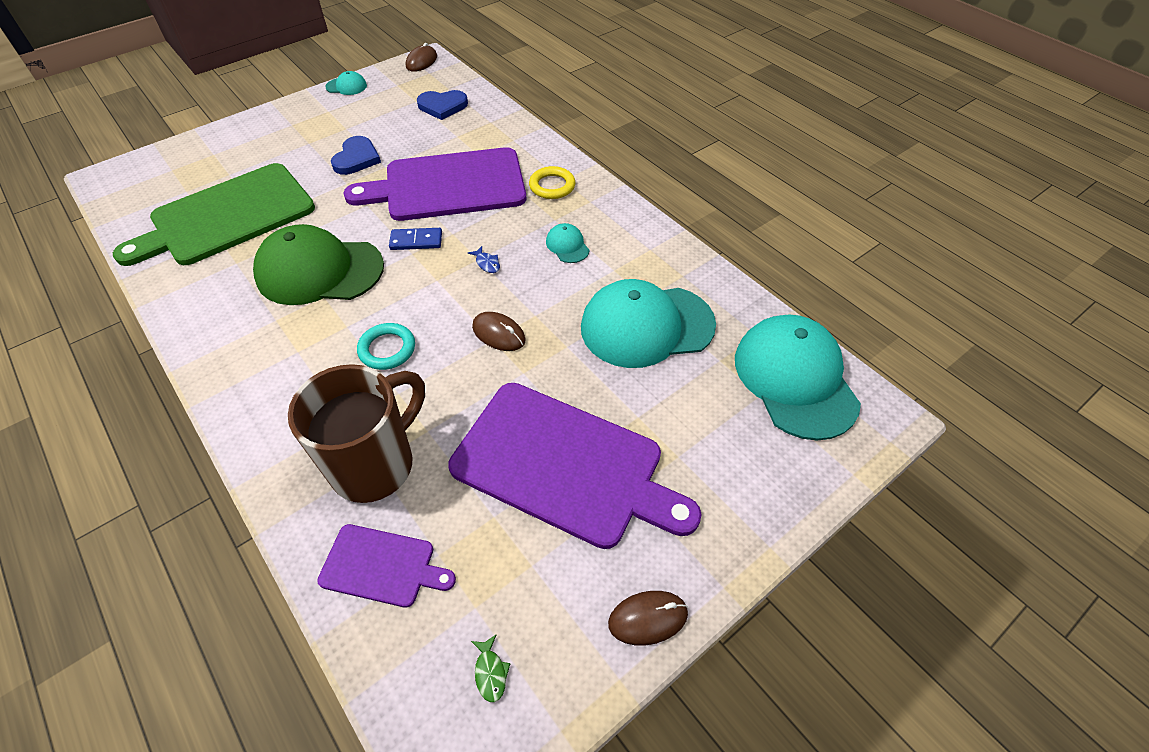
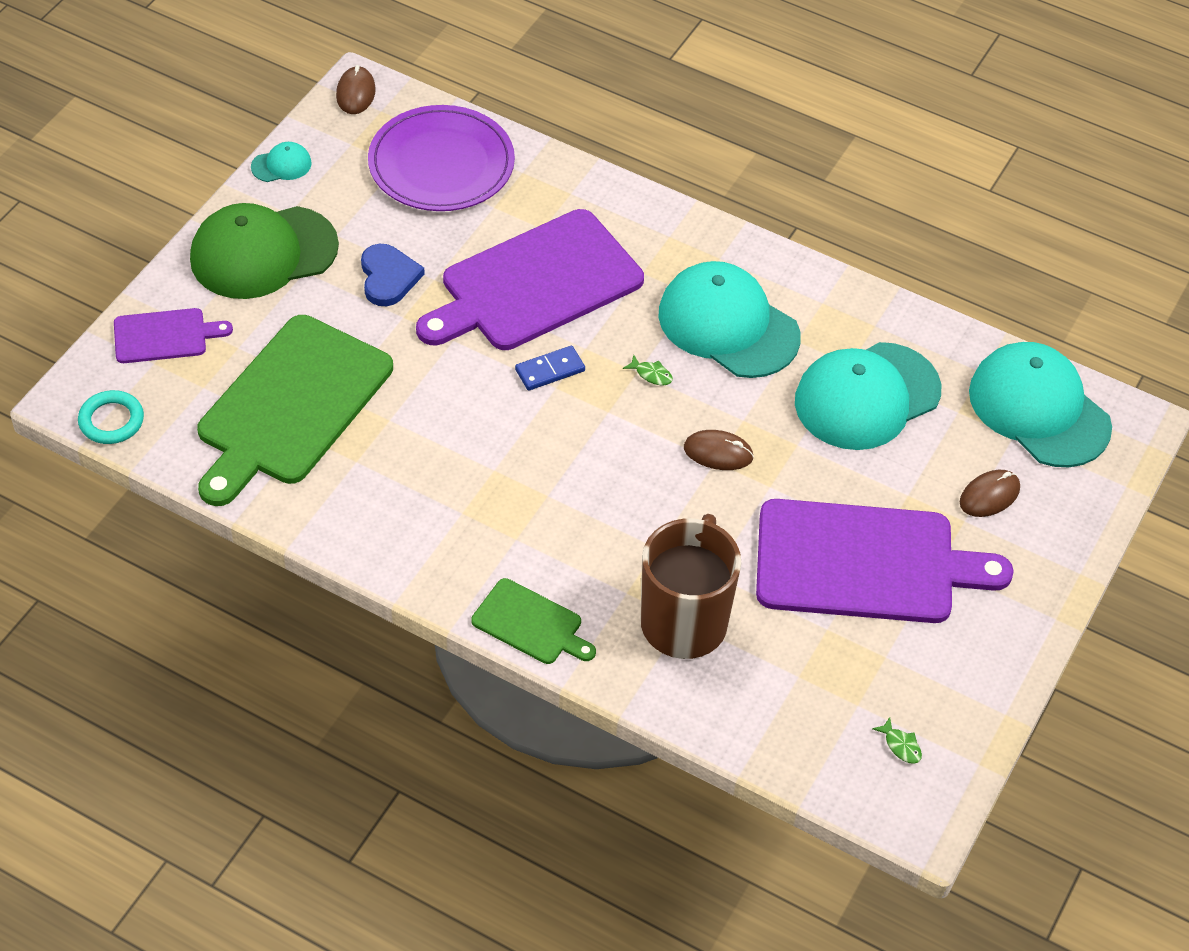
camera: 25 degrees left, 0 degrees up
(252, 423) = (530, 624): none -> green cutting board
(319, 271) = (465, 441): green cap -> green cap (263, 253)
(382, 566) = (755, 702): purple cutting board -> purple cutting board (164, 336)
(387, 349) = (611, 506): turquoise ring -> turquoise ring (111, 421)
(442, 106) = (441, 164): blue heart -> purple plate
(487, 263) = (651, 374): blue fish -> green fish
(552, 186) = (662, 249): yellow ring -> none
(567, 245) = (728, 325): turquoise cap -> turquoise cap, size x2.37
(648, 618) = (1005, 663): brown mouse -> brown mouse (989, 495)

